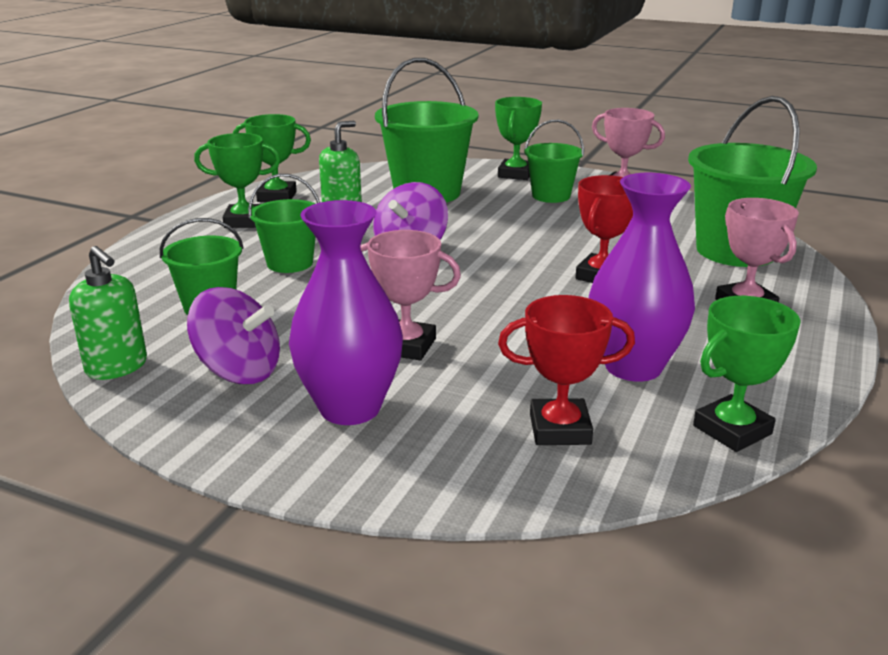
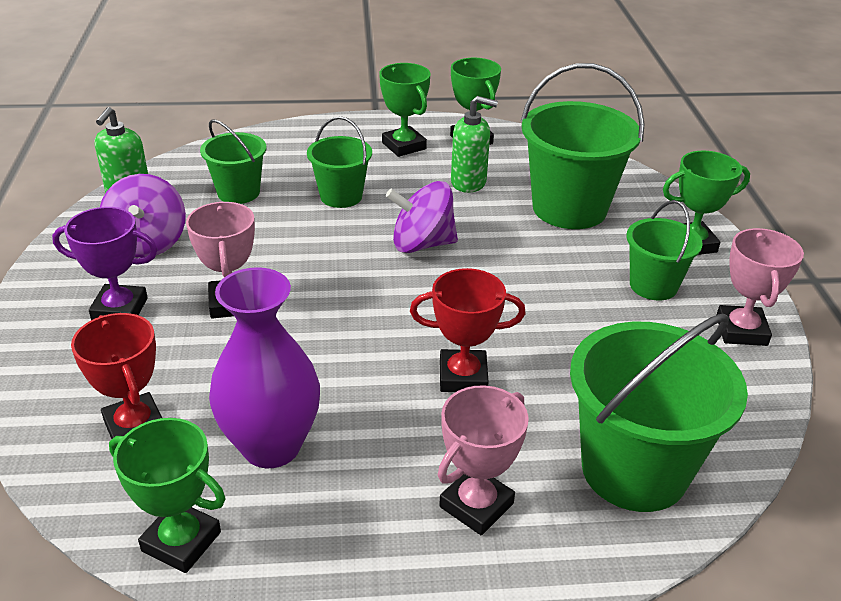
camera: 60 degrees right, 10 degrees up
(350, 408) = (120, 309): purple vase -> purple trophy

